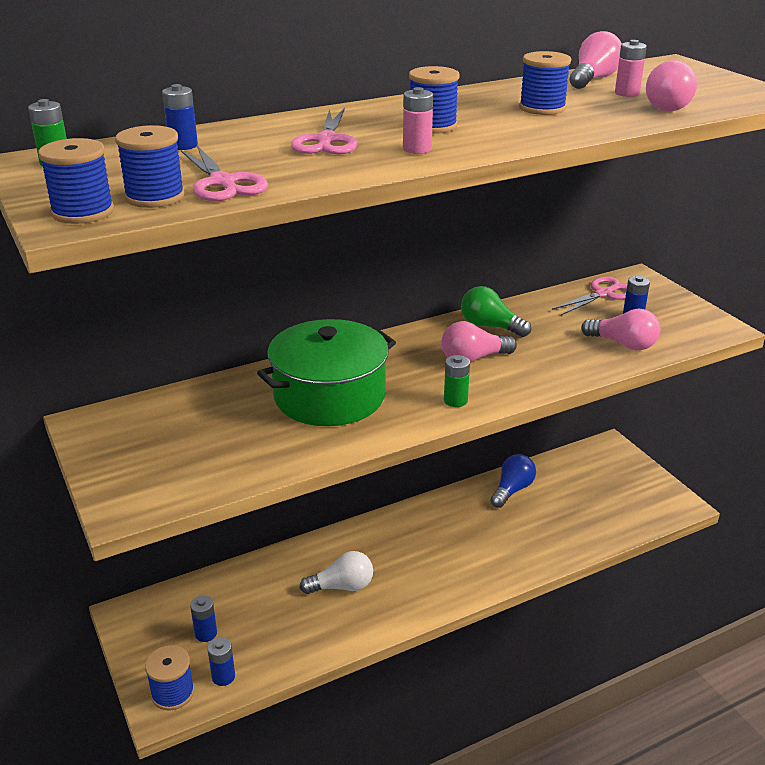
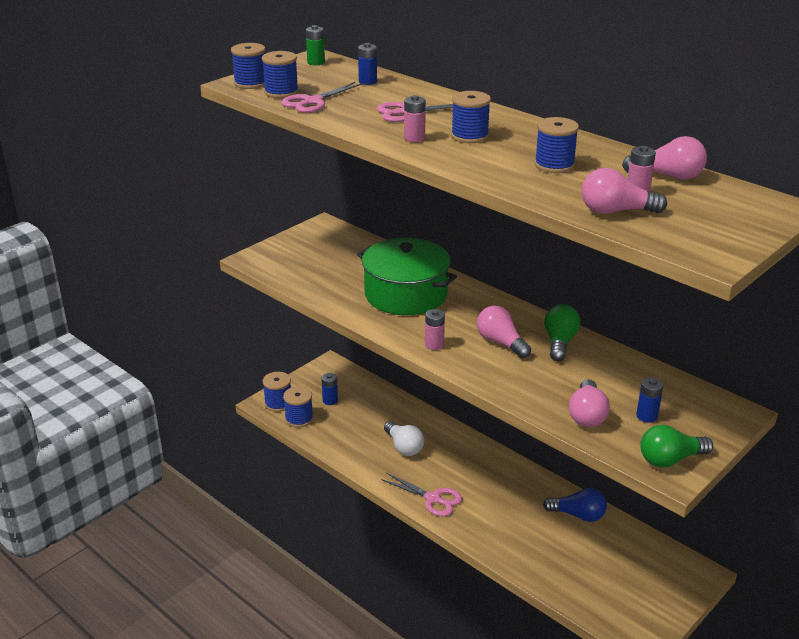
camera: 70 degrees right, 0 degrees up
(223, 677) = (299, 419): blue battery -> blue spool
(455, 400) = (434, 345): green battery -> pink battery
(603, 294) = (678, 394): pink scissors -> pink scissors (433, 499)
(701, 323) = (670, 459): none -> green light bulb

